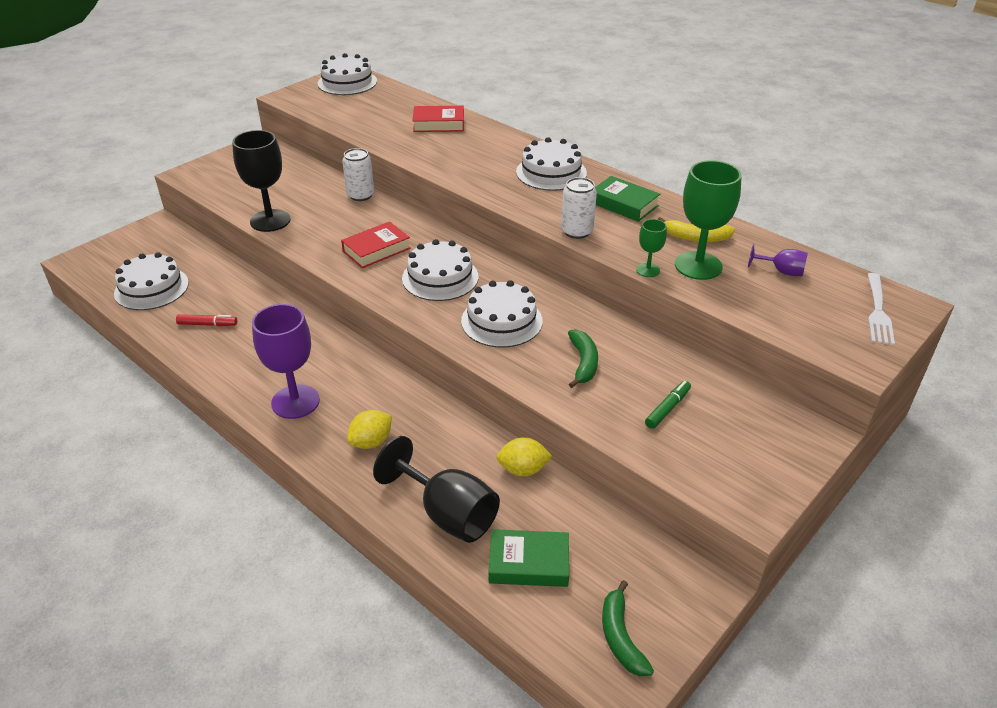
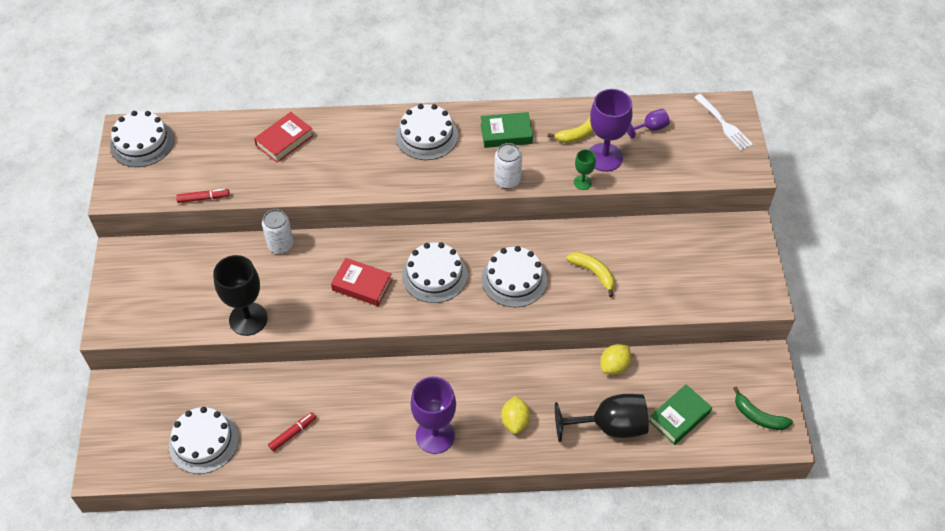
camera: 45 degrees left, 15 degrees up
(334, 124) = (203, 198): none -> red marker
(376, 250) = (362, 285): red book -> red book turned 75 degrees counterclockwise
(583, 363) = (593, 273): green banana -> yellow banana
(667, 408) = (668, 269): green marker -> none
(698, 266) = (604, 157): green goblet -> purple goblet

